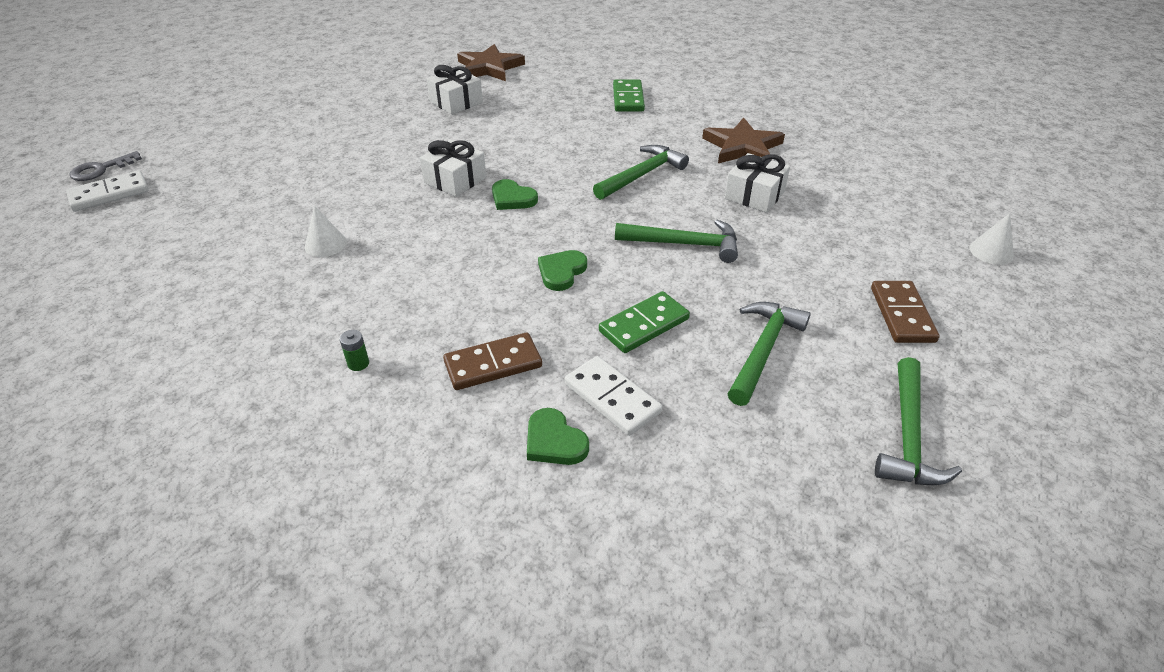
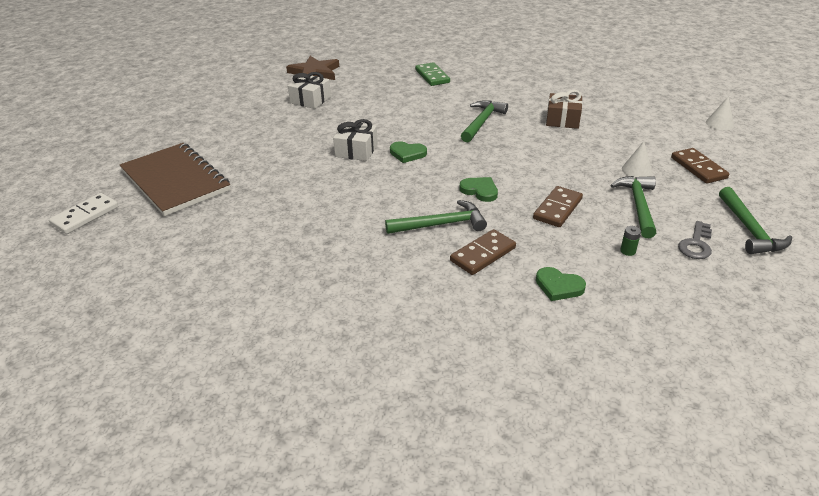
camera: 20 degrees left, 5 degrees down
(101, 169) = (59, 200): grey key -> grey key (696, 244)
(229, 173) = (175, 181): none -> brown notebook
(325, 244) = (298, 211): white cone -> white cone (637, 170)
(358, 363) = (392, 277): green battery -> green battery (628, 251)
(561, 272) = (480, 191): green heart -> green heart turned 120 degrees clockwise
(612, 398) = (573, 254): white domino -> none
(644, 325) = (557, 209): green domino -> brown domino
(684, 244) = (543, 157): green hammer -> green hammer (441, 224)
(742, 147) = (532, 93): brown star -> none
(754, 195) = (562, 120): white gift -> brown gift

